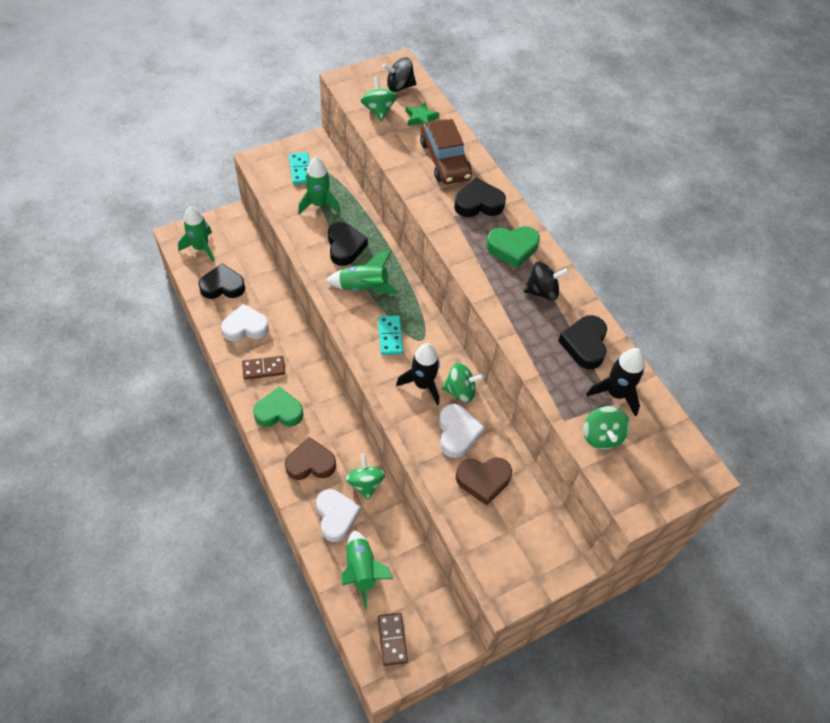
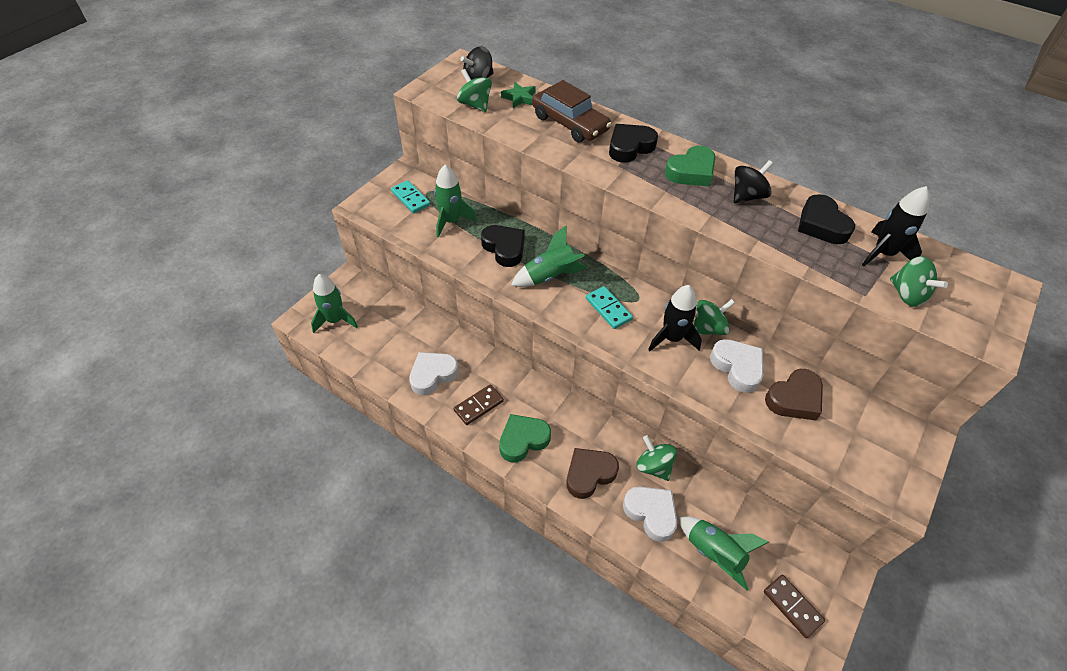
camera: 25 degrees left, 5 degrees down
(222, 286) = (382, 346): black heart -> none

